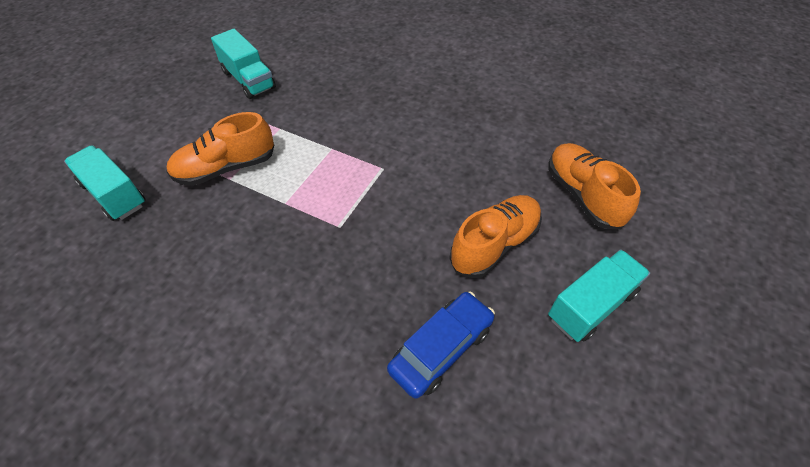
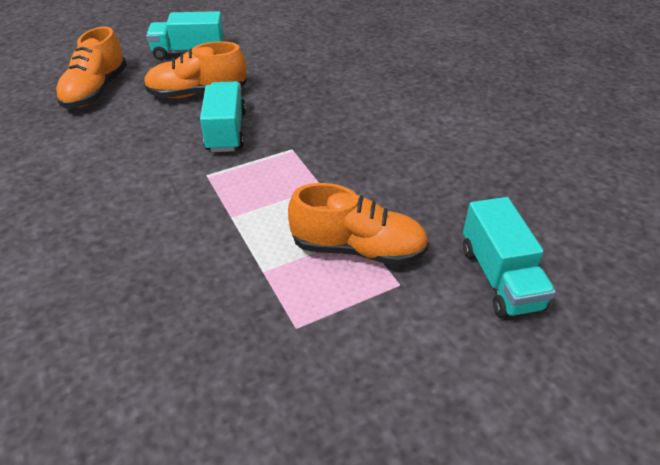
camera: 145 degrees left, 10 degrees down
(248, 80) = (238, 389): turquoise truck -> turquoise truck (226, 131)
(441, 349) = (294, 70): blue car -> none

